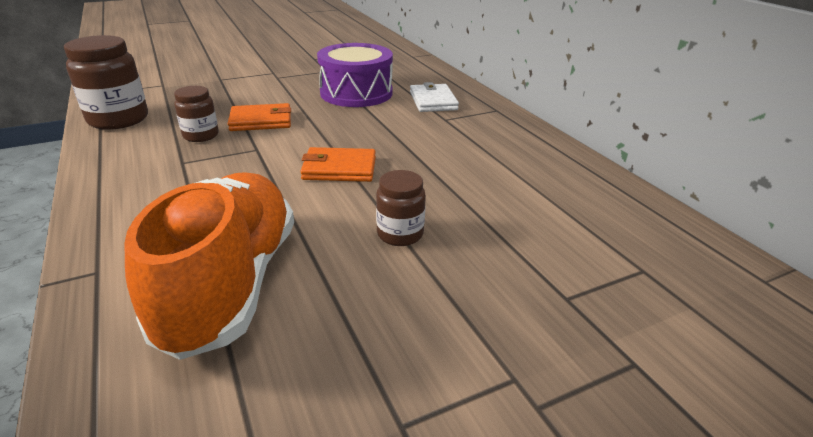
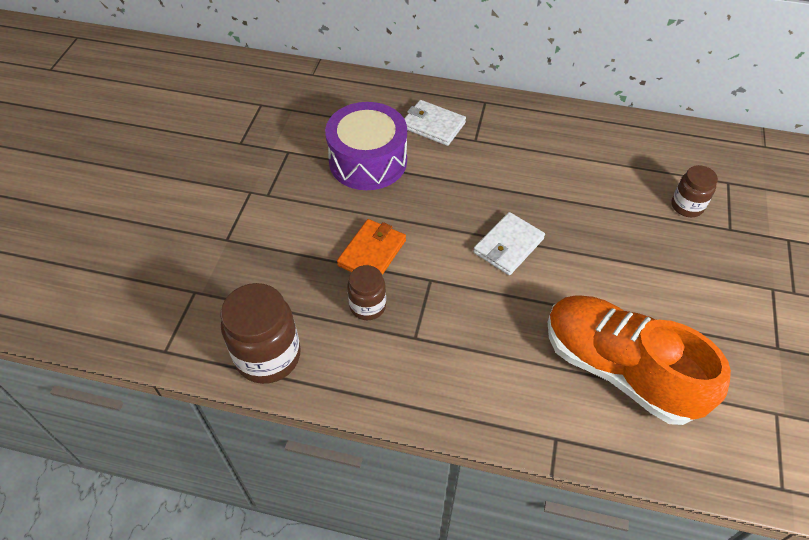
camera: 50 degrees left, 20 degrees up
(339, 168) = (508, 246): orange wallet -> white wallet
(400, 234) = (622, 261): brown jar -> brown jar (687, 206)

